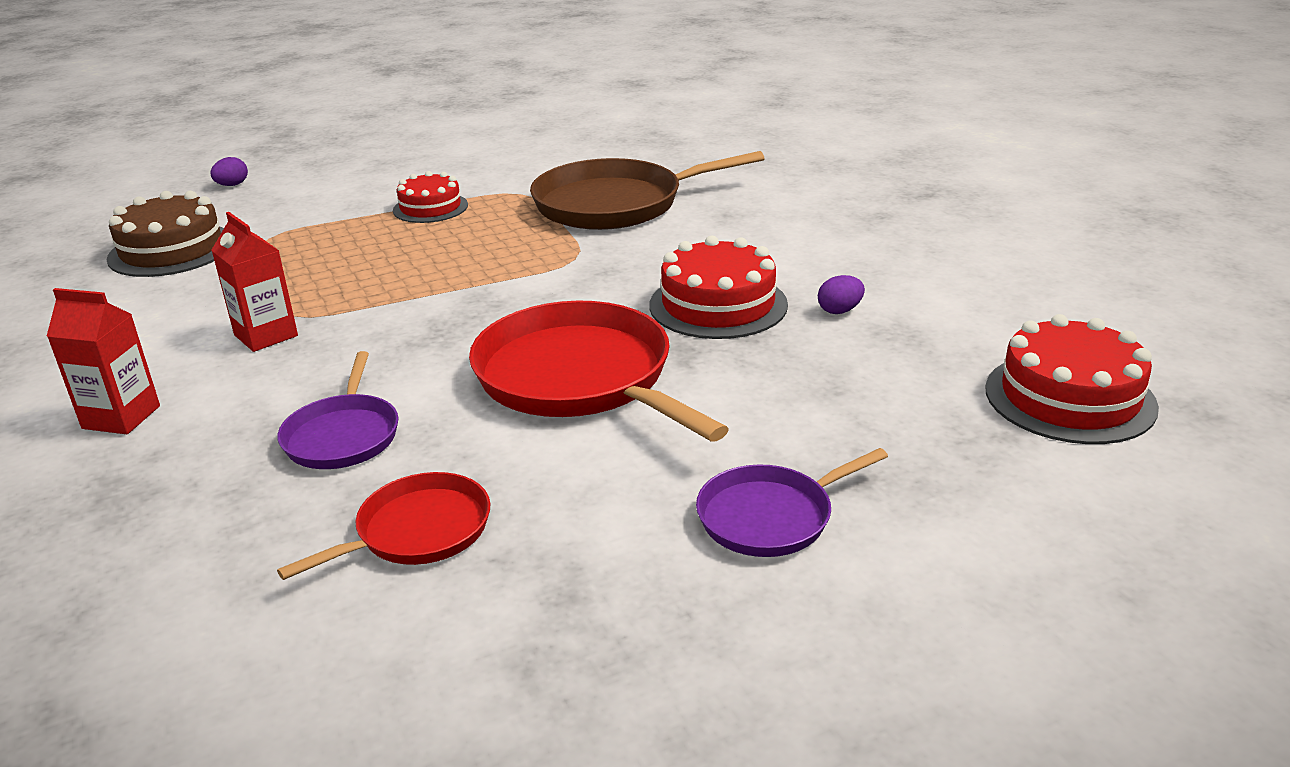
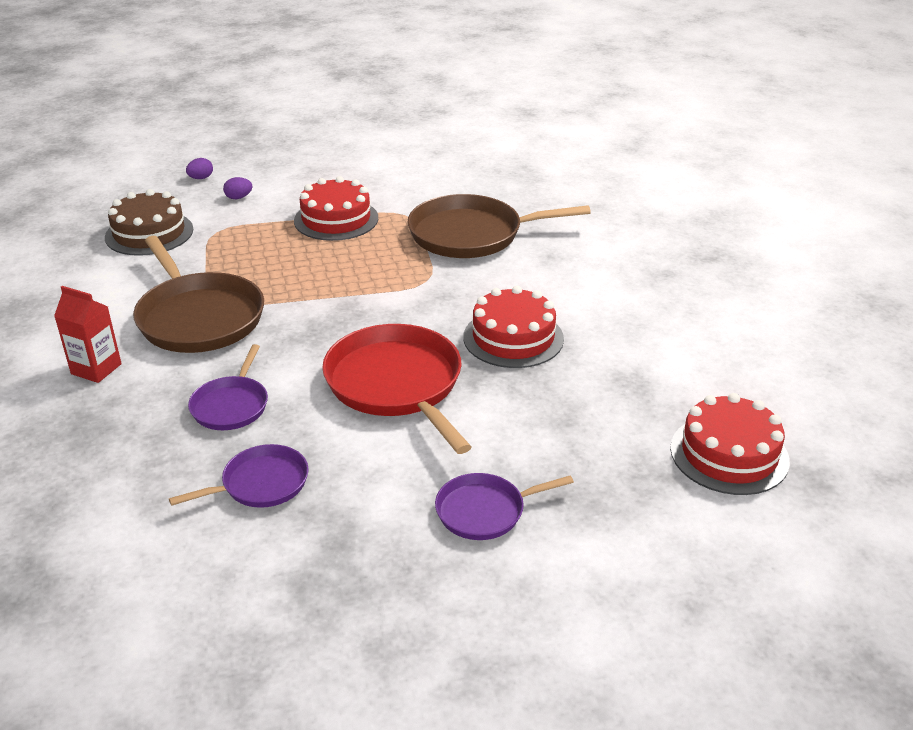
camera: 10 degrees right, 5 degrees up
(266, 335) = (198, 317): red carton -> brown pan
(417, 531) = (260, 484): red pan -> purple pan
(430, 208) = (336, 219): red cake -> red cake, size x1.52
(840, 311) = (598, 356): purple egg -> purple egg (238, 198)

